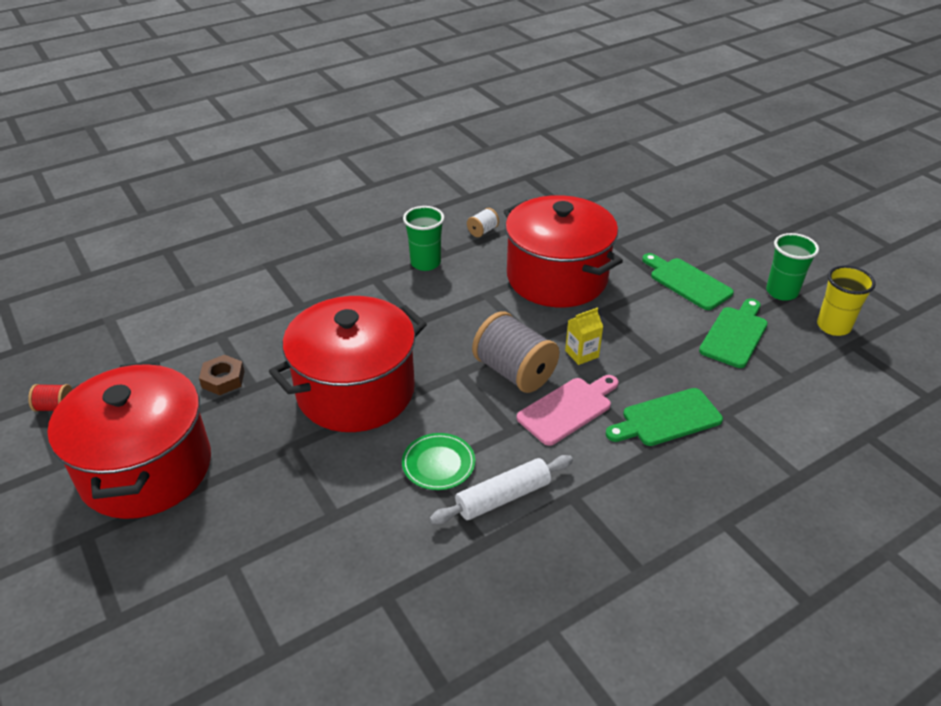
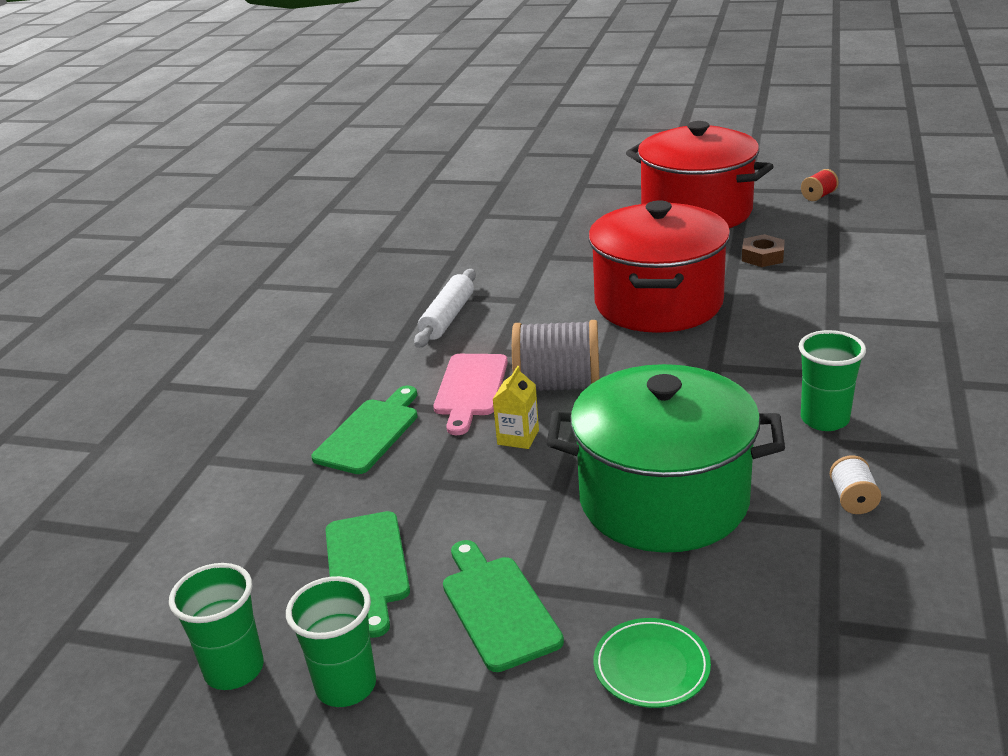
camera: 140 degrees right, 10 degrees down
(438, 464) = (521, 306): green plate -> green plate (651, 666)
(557, 278) = (663, 499): red pot -> green pot
(687, 282) = (498, 607): green cutting board -> green cutting board turned 120 degrees counterclockwise
(833, 326) = (234, 670): yellow cup -> green cup

